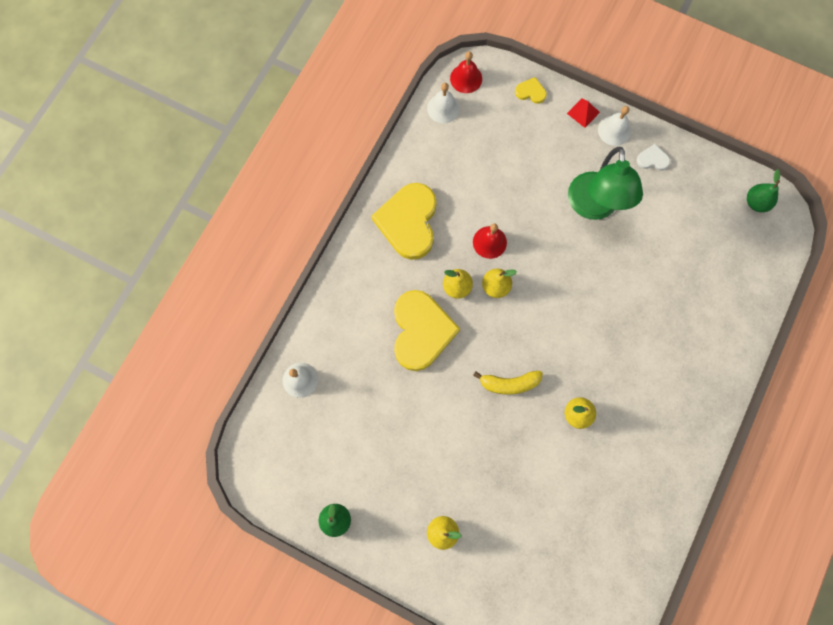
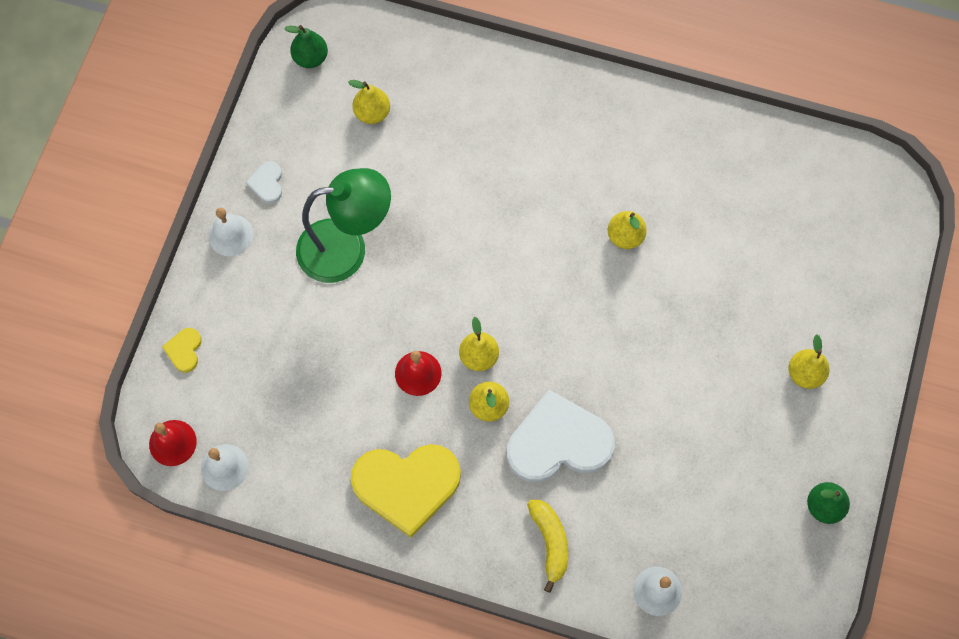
camera: 100 degrees left, 5 degrees down
(421, 331) = (558, 442): yellow heart -> white heart
(509, 383) = (604, 321): yellow banana -> yellow banana (550, 542)
(583, 112) = (208, 277): red pyramid -> none
(704, 241) = (372, 113): none -> yellow pear

